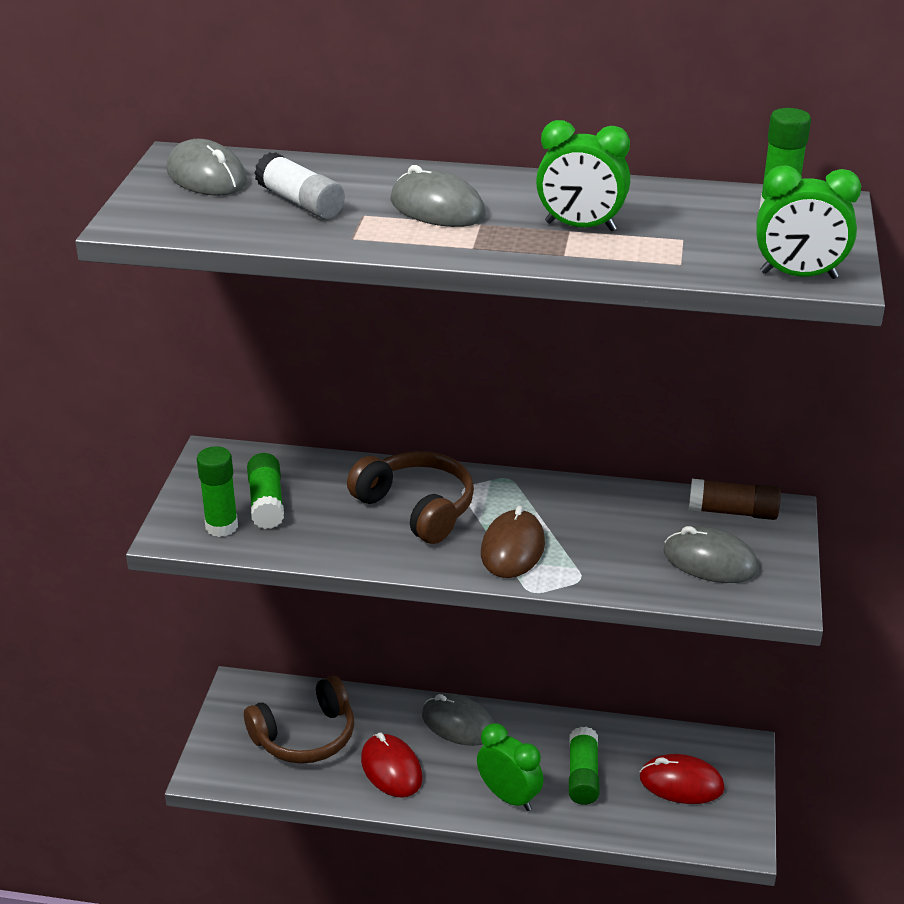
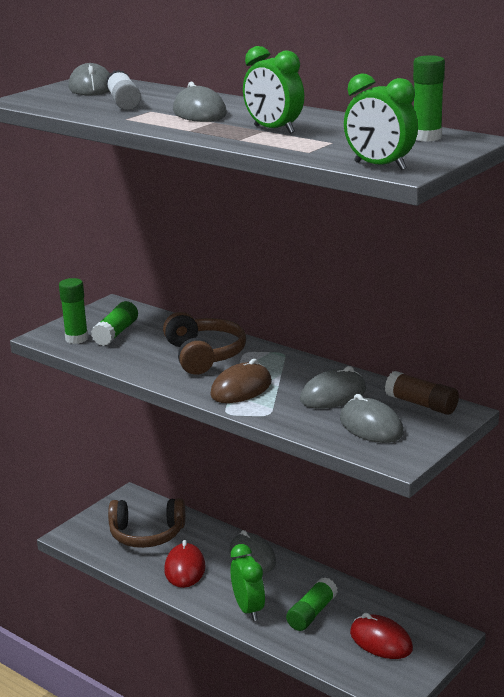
camera: 30 degrees right, 10 degrees down
(626, 527) = (333, 395): none -> grey mouse

